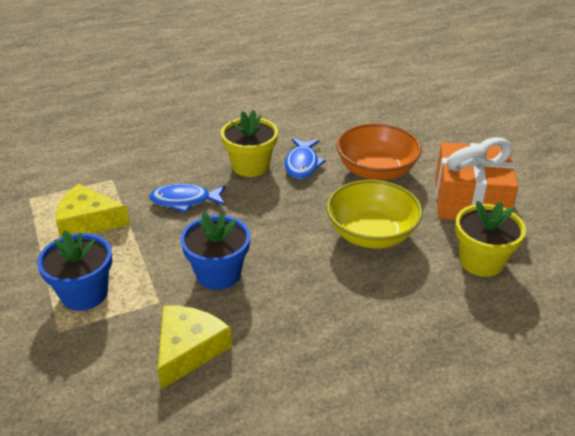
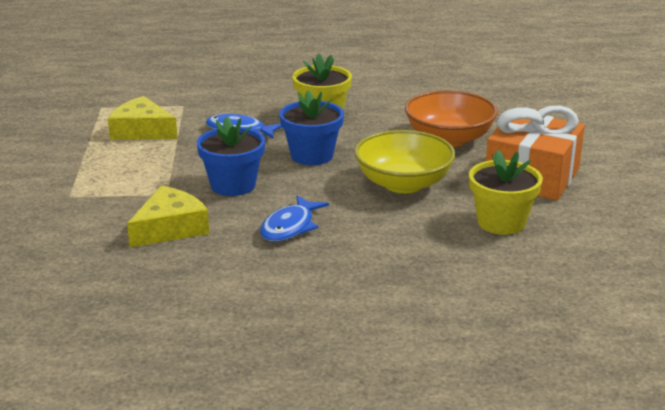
camera: 20 degrees right, 10 degrees down
(84, 294) = (106, 177): blue flower pot -> blue flower pot (312, 155)
(302, 164) = (375, 122): blue fish -> blue fish (290, 227)

